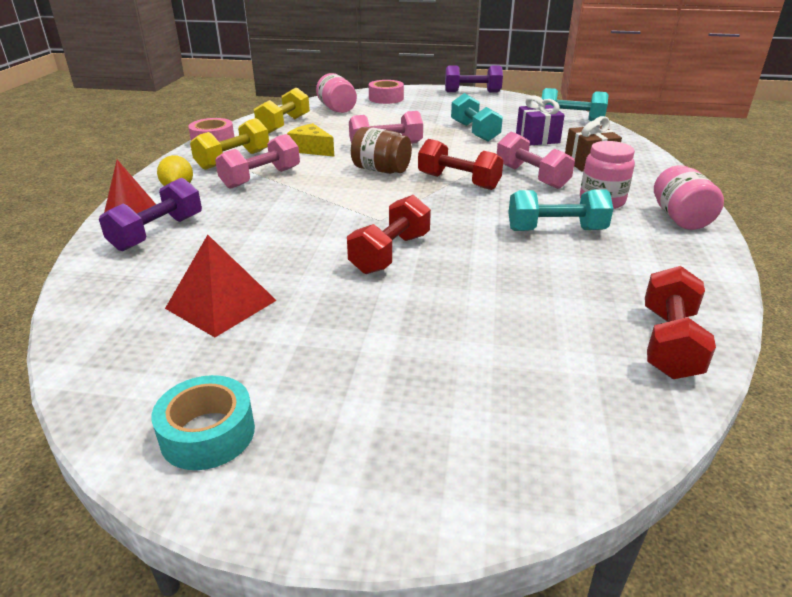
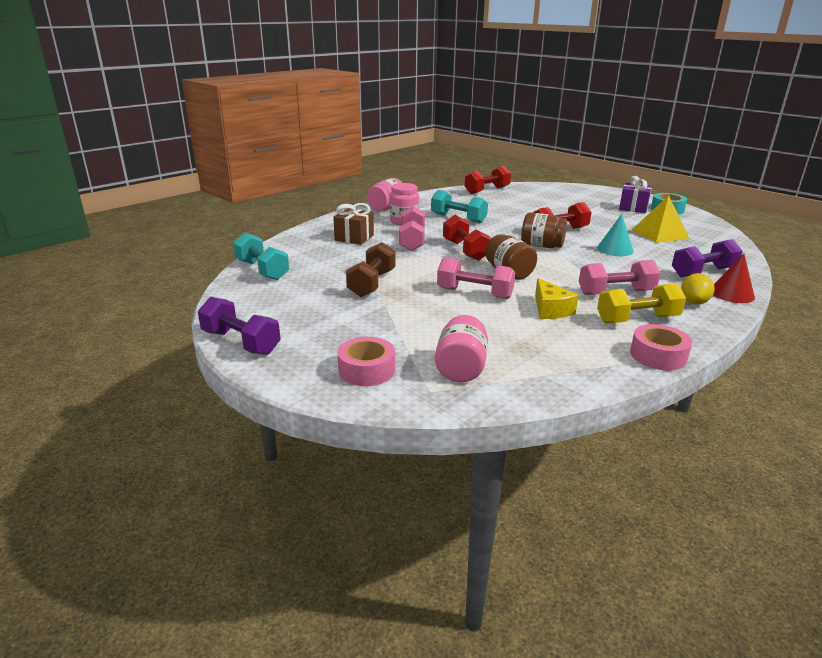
camera: 145 degrees left, 5 degrees down
(221, 304) = (660, 234): red pyramid -> yellow pyramid
(284, 125) = (556, 358): yellow dumbbell -> none
(286, 239) = (615, 249): none -> turquoise cone
(385, 215) = (541, 246): none -> brown jar
(474, 132) = (372, 283): turquoise dumbbell -> brown dumbbell
(537, 138) = (338, 262): purple gift -> purple gift (633, 208)

